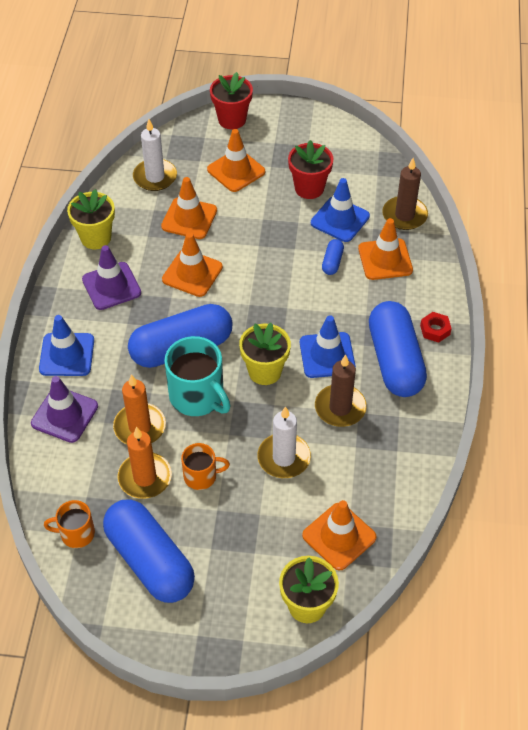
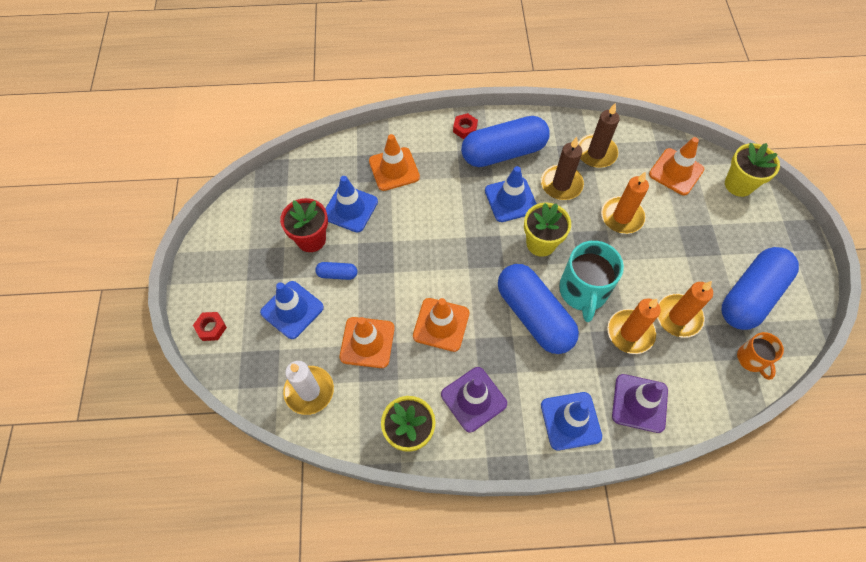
camera: 100 degrees left, 10 degrees up
(198, 396) = (583, 291): turquoise mug -> turquoise mug turned 150 degrees clockwise
(201, 476) = (660, 273): orange mug -> none
(232, 119) = (211, 328): red flower pot -> red nut
(236, 171) = (292, 310): orange traffic cone -> blue traffic cone
(284, 458) = (622, 217): white candle -> orange candle
(332, 262) = (404, 208): blue capsule -> blue capsule (337, 274)
(404, 215) = (338, 159): brown candle -> brown candle (596, 153)

